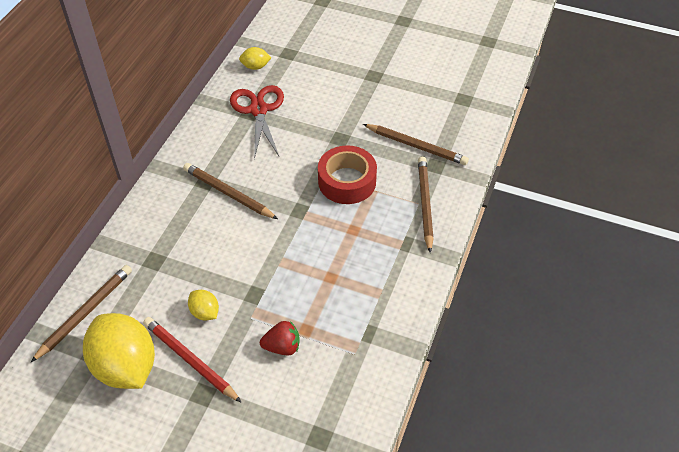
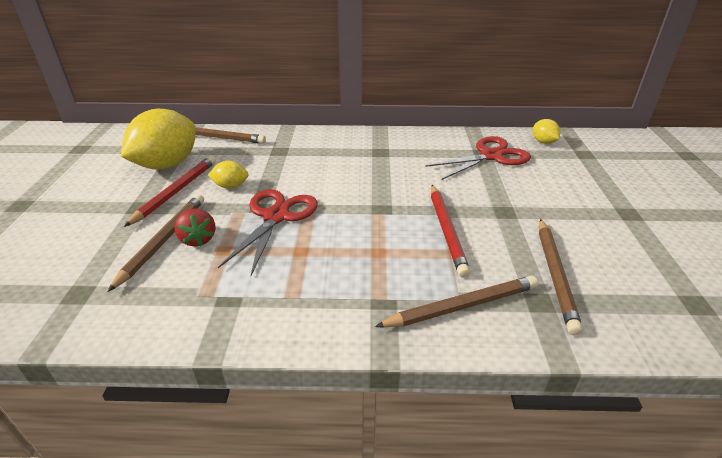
camera: 70 degrees right, 15 degrees down
(205, 312) = (231, 186): yellow lemon -> yellow lemon turned 60 degrees clockwise
(228, 193) = (375, 165): brown pencil -> brown pencil (164, 240)
(275, 285) = (276, 216): none -> red scissors
(347, 181) = (446, 231): red tape -> red pencil

